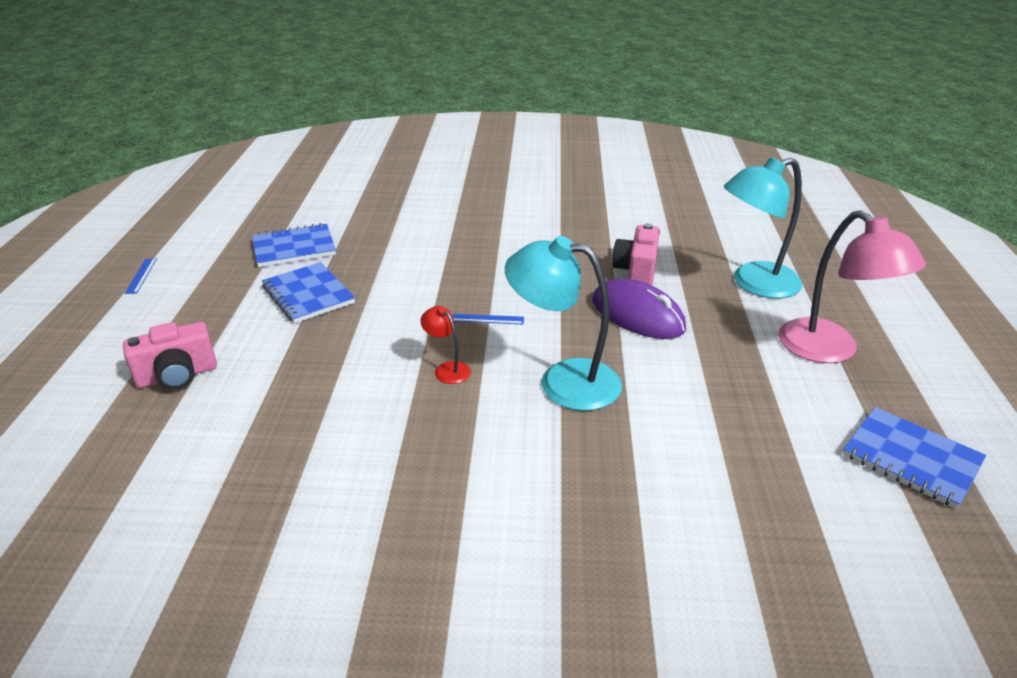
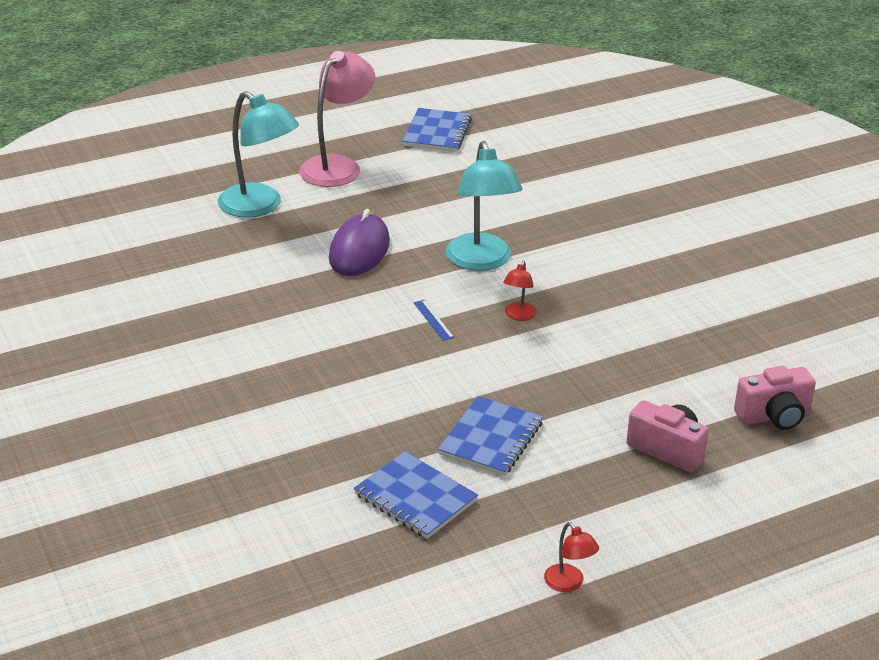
camera: 120 degrees left, 0 degrees up
(141, 275) = (569, 584): blue ruler -> red lamp
(636, 271) = (284, 266): pink camera -> pink camera (774, 416)

